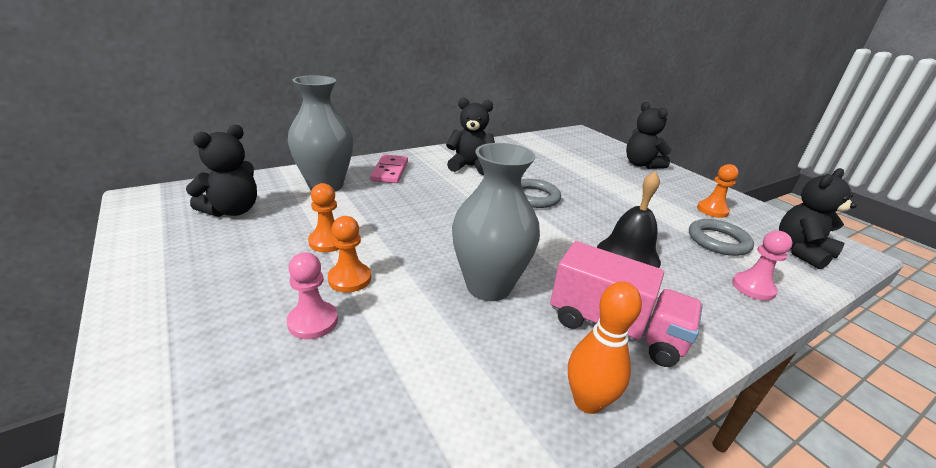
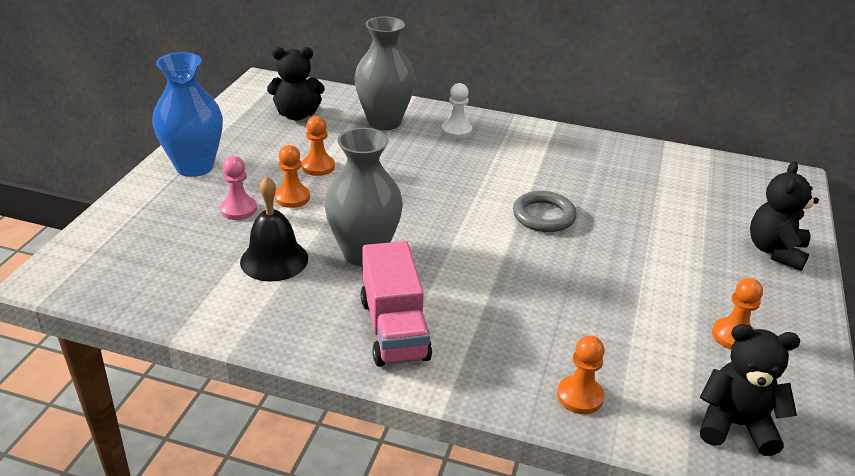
camera: 50 degrees right, 5 degrees up
(182, 310) = (195, 167): none -> blue vase
(390, 171) = (456, 131): pink domino -> white pawn
(470, 166) = (542, 158): black teddy bear -> none
(587, 401) = (298, 340): orange bowling pin -> none
(628, 255) = (521, 304): black bell -> black bell (274, 260)
(718, 241) = (652, 355): grey ring -> none
(753, 288) = (580, 396): pink pawn -> orange pawn

